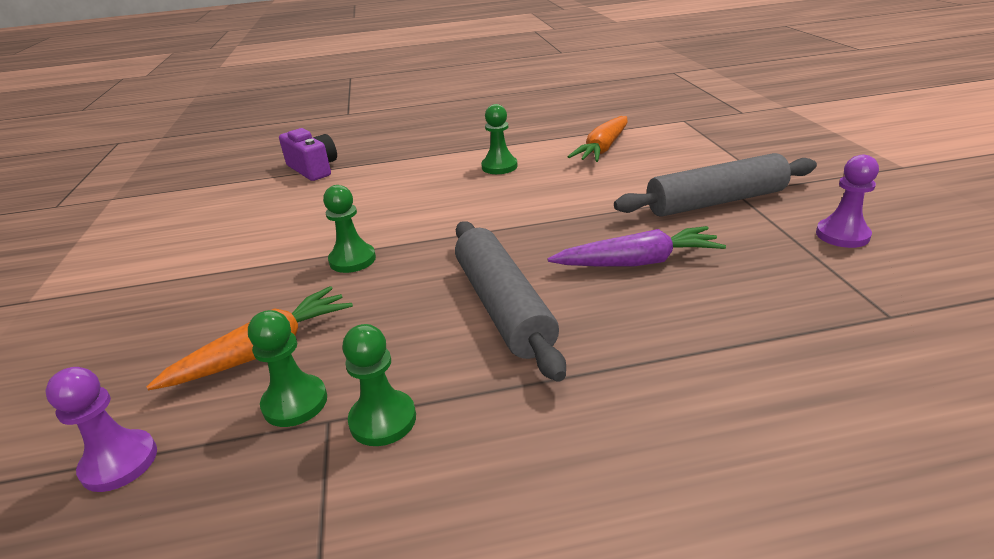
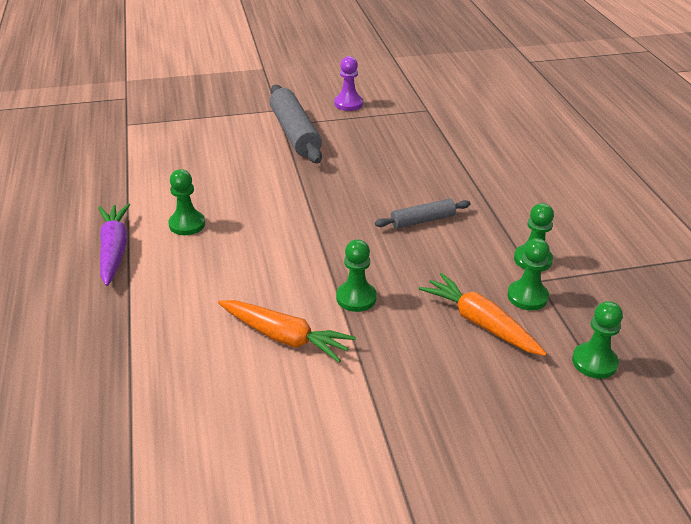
camera: 95 degrees left, 5 degrees up
(119, 462) = (594, 362): purple pawn -> green pawn
(313, 169) = (124, 367): purple camera -> none
(503, 306) = (422, 220): grey rolling pin -> grey rolling pin, size x0.56
(603, 148) = (172, 168): orange carrot -> orange carrot (285, 337)
(637, 262) = (372, 169): purple carrot -> purple carrot (114, 250)

